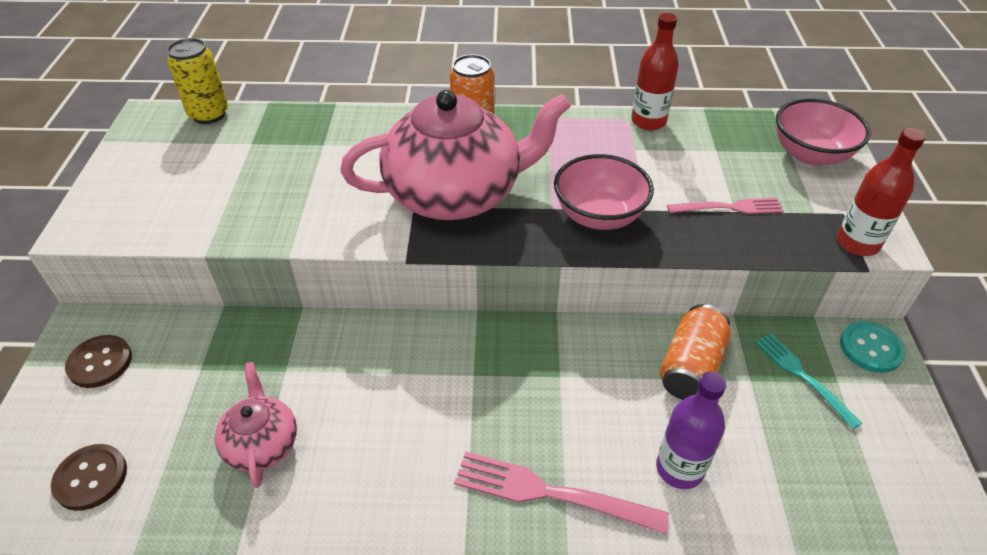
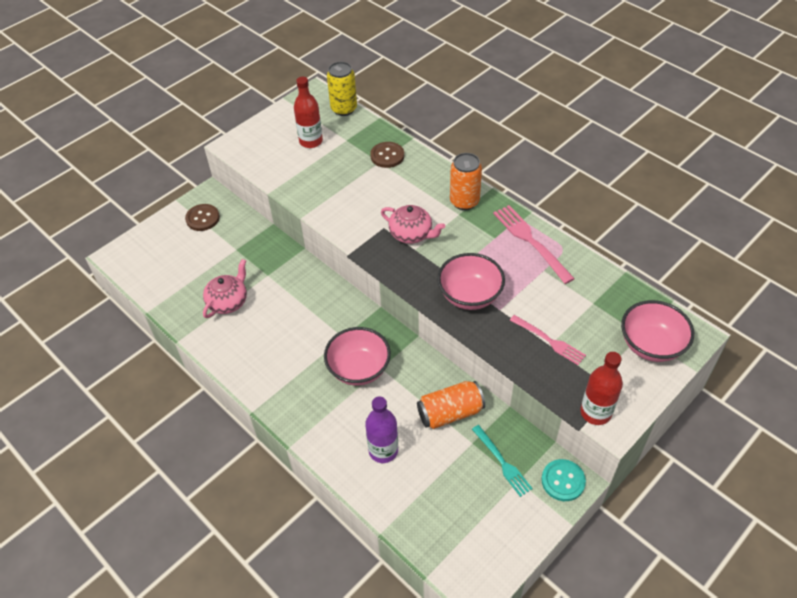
camera: 45 degrees right, 5 degrees up
(91, 478) = (159, 269): brown button -> brown button (387, 156)
(456, 194) = (411, 234): pink teapot -> pink teapot, size x0.48
(537, 397) = (359, 369): none -> pink bowl
(549, 493) = (315, 413): pink fork -> pink fork (530, 241)
(648, 121) = (576, 258): red bottle -> red bottle (311, 141)
(802, 376) = (502, 462): turquoise fork -> turquoise fork turned 135 degrees clockwise

